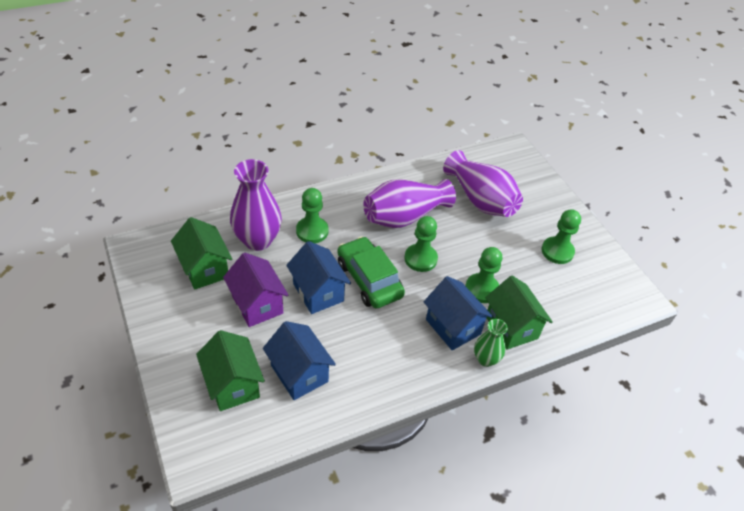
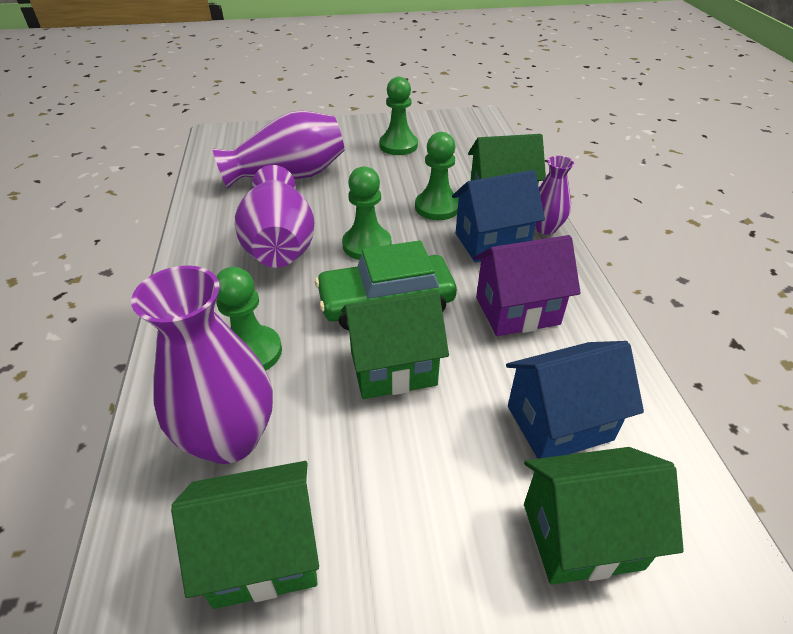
camera: 70 degrees left, 5 degrees down
(257, 304) = (394, 464): purple house -> purple house (517, 311)
(318, 292) = (393, 368): blue house -> green house
(485, 359) = (545, 228): green vase -> purple vase

